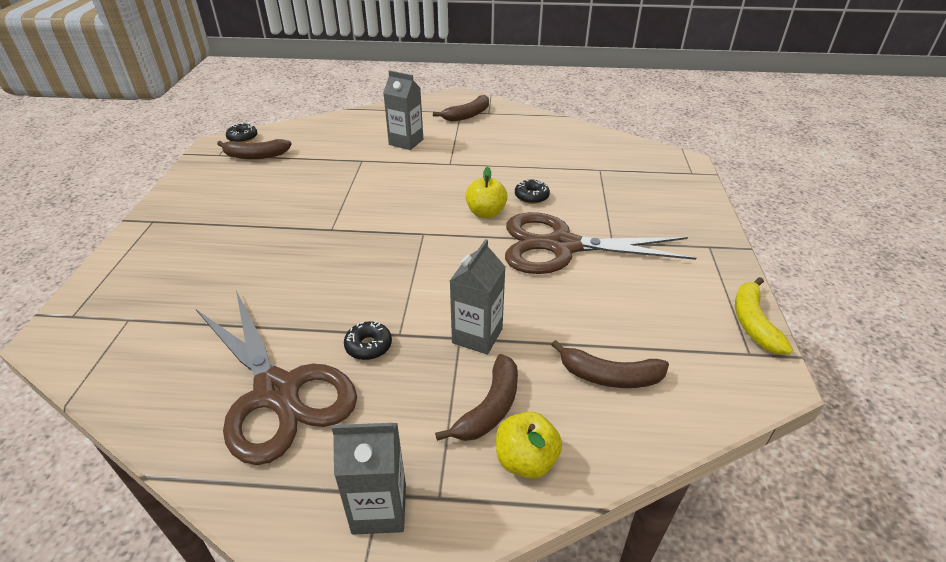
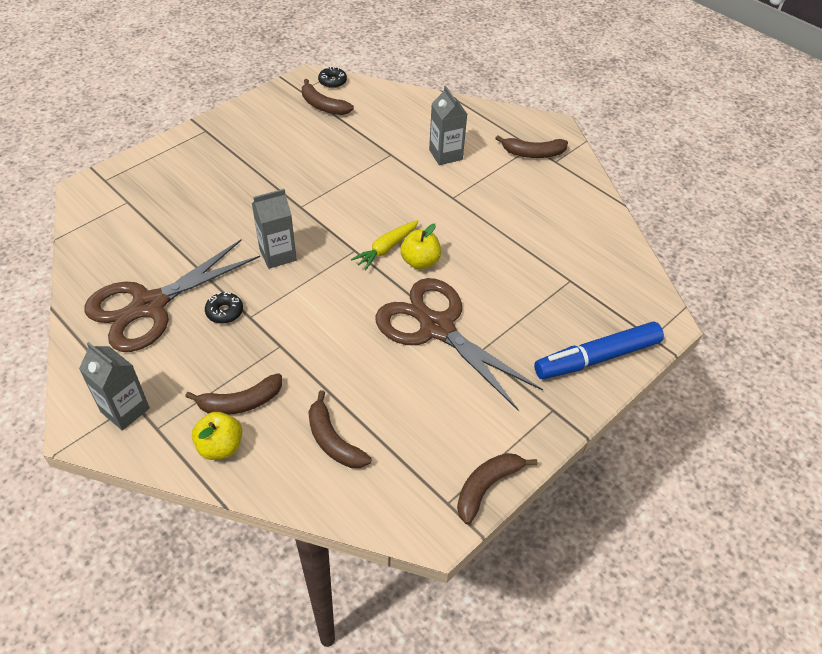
camera: 40 degrees right, 10 degrees up
(277, 392) = (149, 306): brown scissors -> brown scissors turned 45 degrees clockwise
(447, 219) = (386, 249): none -> yellow carrot
(477, 336) = (292, 352): grey carton -> grey carton (278, 255)
(531, 196) = (474, 269): black donut -> none
(683, 201) = (597, 358): none -> blue marker
(753, 322) = (487, 487): yellow banana -> brown banana

